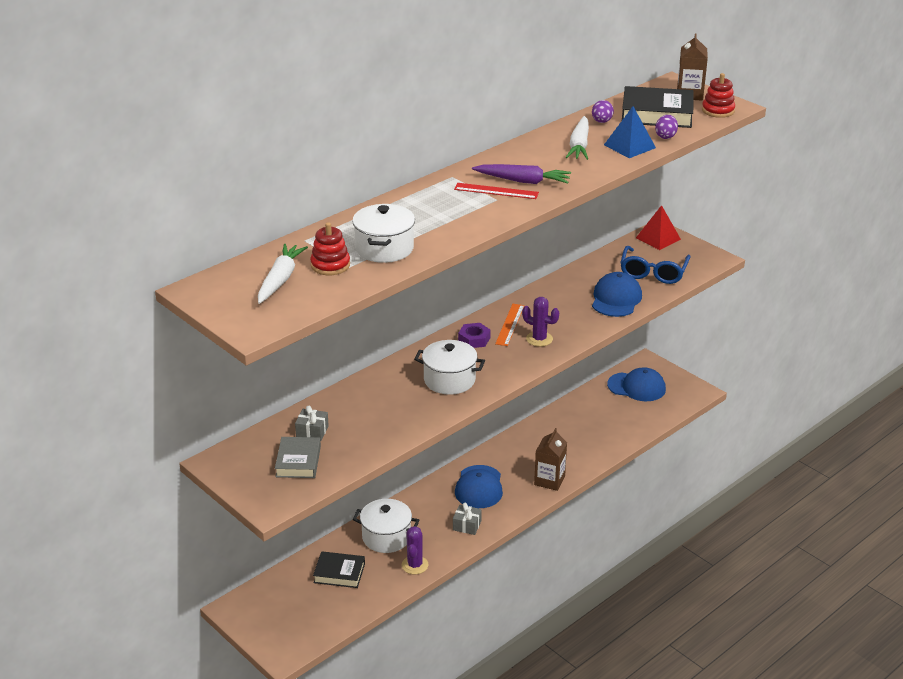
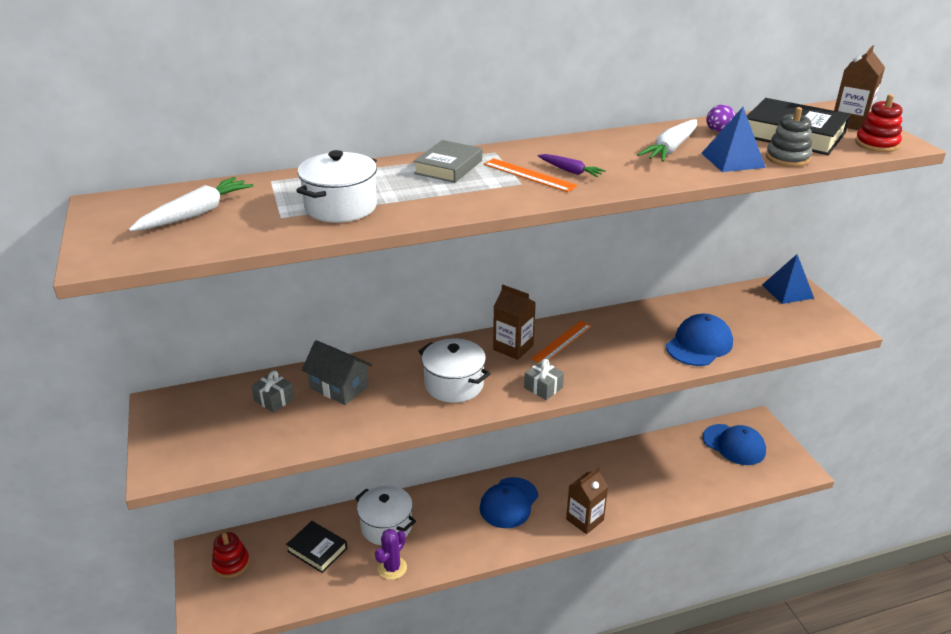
camera: 25 degrees right, 0 degrees up
(298, 461) = (232, 428): grey book -> grey book (448, 167)
(330, 265) = (264, 211): red stacking toy -> red stacking toy (231, 563)
(358, 407) = (339, 387): none -> grey house
(467, 525) = (471, 541): grey gift -> grey gift (543, 387)
(474, 339) = (513, 347): purple nut -> brown carton
(496, 191) = (529, 175): red ruler -> orange ruler
(523, 181) = (570, 171): purple carrot -> purple carrot, size x0.61
(539, 339) = (583, 366): purple cactus -> none
(653, 272) = (760, 326): blue glasses -> none
(658, 238) = (787, 291): red pyramid -> blue pyramid
(665, 136) = (787, 158): purple egg -> grey stacking toy

